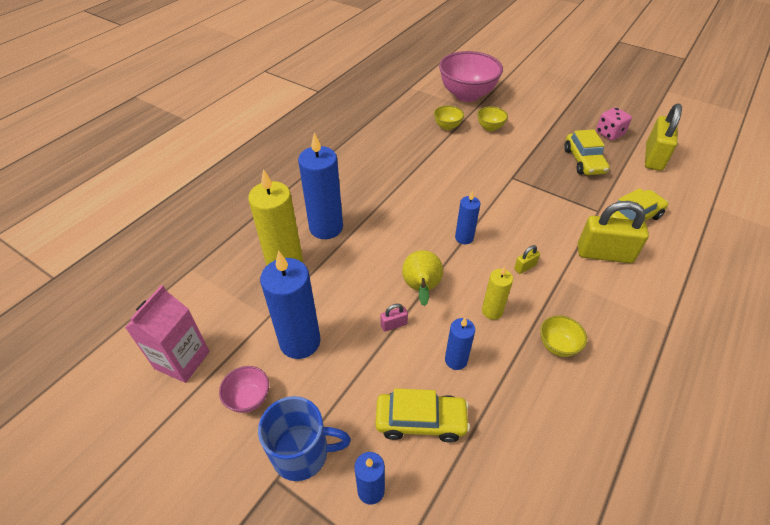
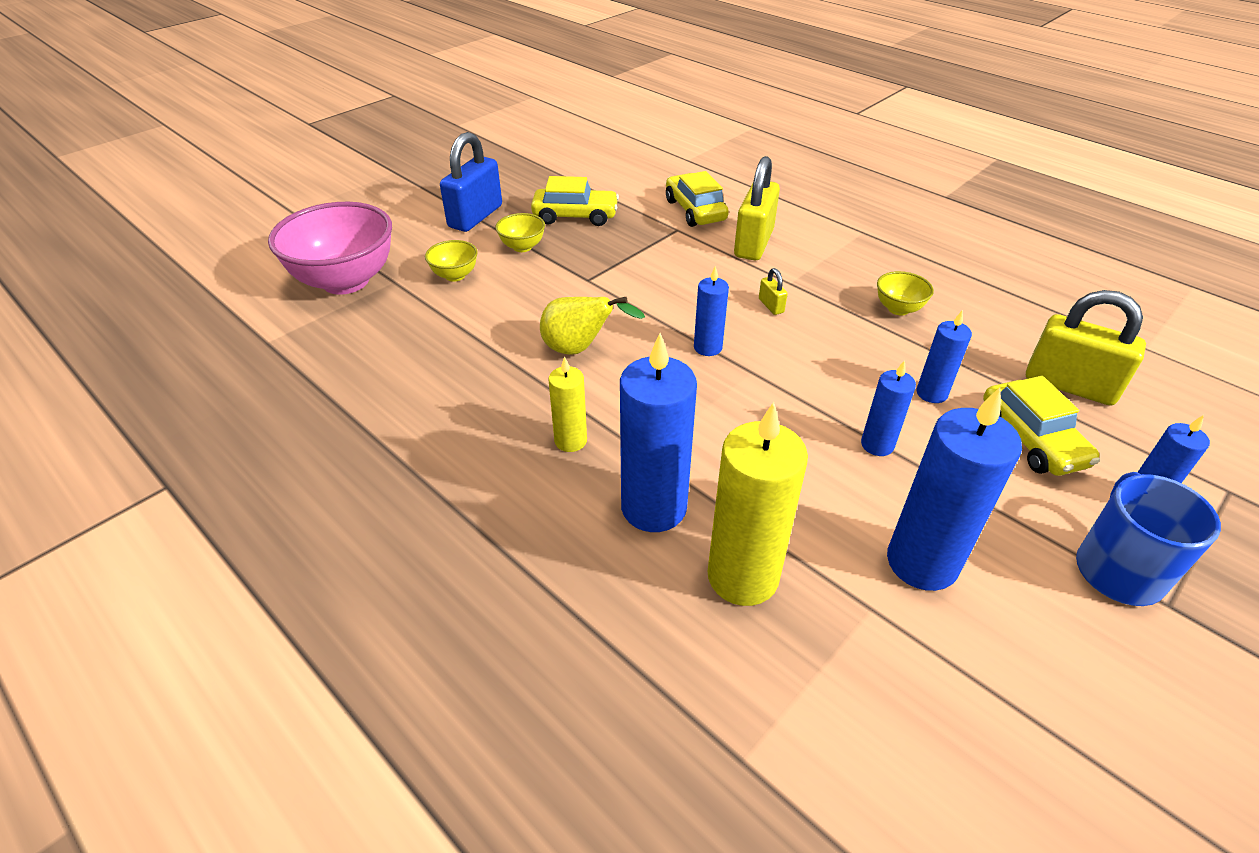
camera: 80 degrees left, 5 degrees down
(182, 360) = (989, 759): pink carton -> none
(249, 398) = (1046, 639): pink bowl -> none
(394, 324) = (877, 445): pink padlock -> blue candle
(421, 289) = (808, 406): yellow pear -> yellow pear (579, 349)
(421, 421) = (1031, 440): yellow car -> yellow car turned 150 degrees clockwise
(447, 126) = (426, 318): yellow bowl -> yellow bowl (522, 247)
(492, 311) = (847, 348): yellow candle -> yellow candle (570, 441)
(555, 122) = (475, 216): none -> blue padlock
(609, 134) = (526, 184): pink dice -> none
(653, 157) = (589, 169): yellow padlock -> yellow padlock (1069, 385)

